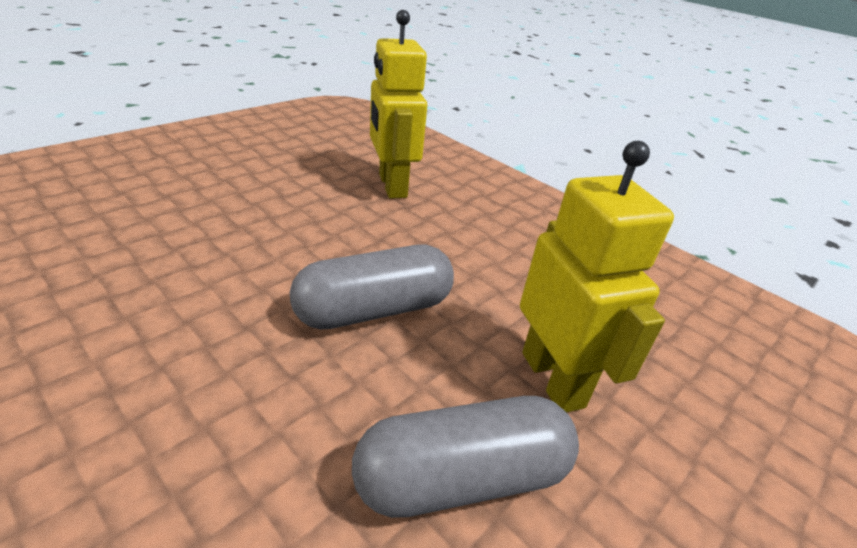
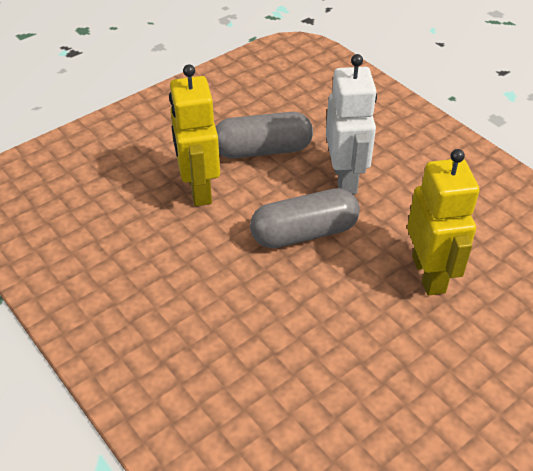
camera: 170 degrees left, 10 degrees up
(291, 406) = (345, 178): none -> white robot
(392, 186) = (288, 391): yellow robot -> yellow robot (429, 274)

